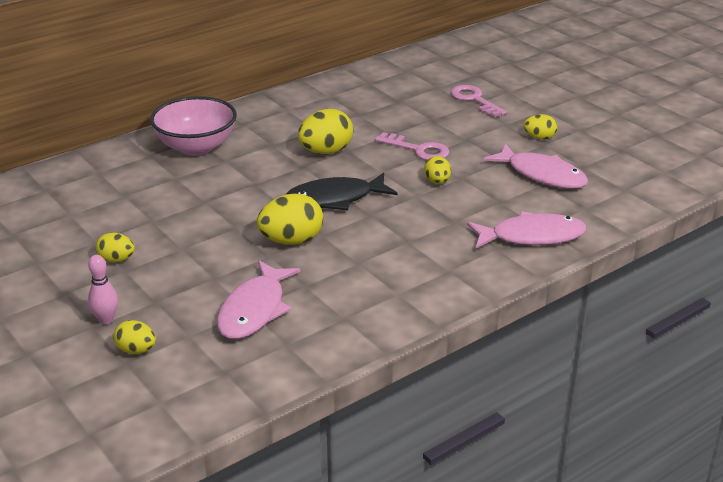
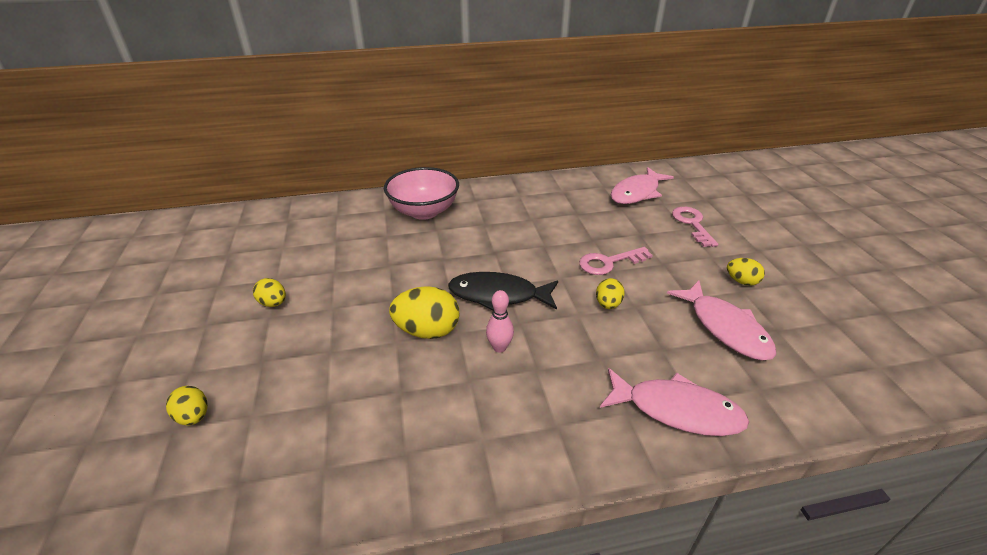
camera: 25 degrees right, 5 degrees up
(106, 320) = (206, 368): pink bowling pin -> pink bowling pin (499, 347)
(254, 310) = (332, 406): pink fish -> pink fish (637, 192)
(326, 151) = (524, 243): yellow egg -> none
(418, 149) = (609, 262): pink key -> pink key turned 105 degrees clockwise

